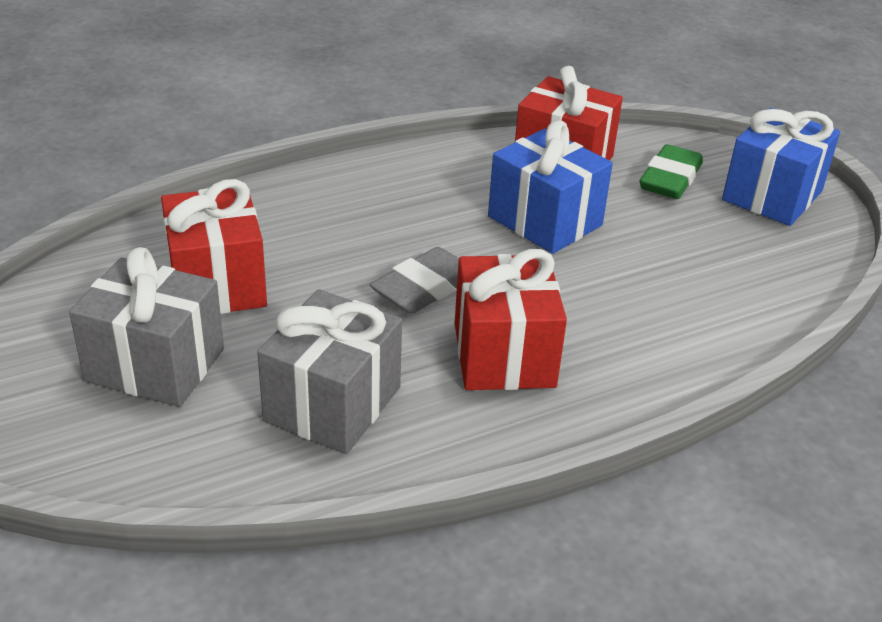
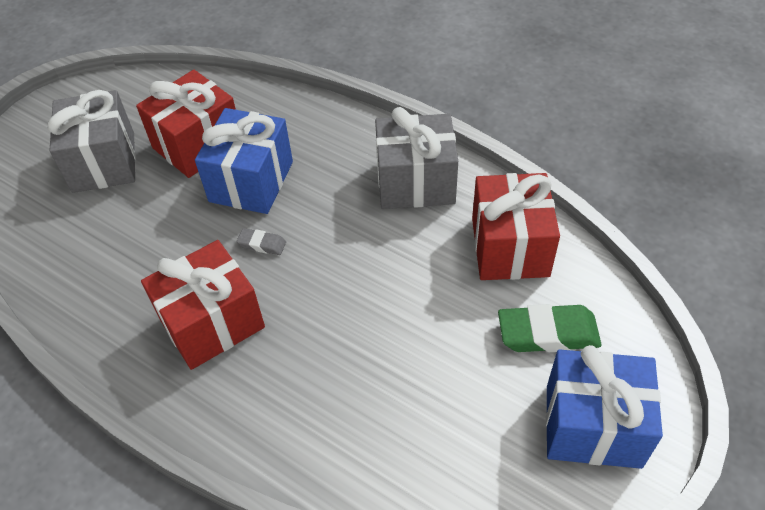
camera: 65 degrees right, 15 degrees up
(333, 404) = (110, 258): grey gift -> grey gift (415, 182)
(424, 288) = (262, 244): grey eraser -> grey eraser, size x0.51
(544, 221) = (404, 274): blue gift -> blue gift (251, 181)

